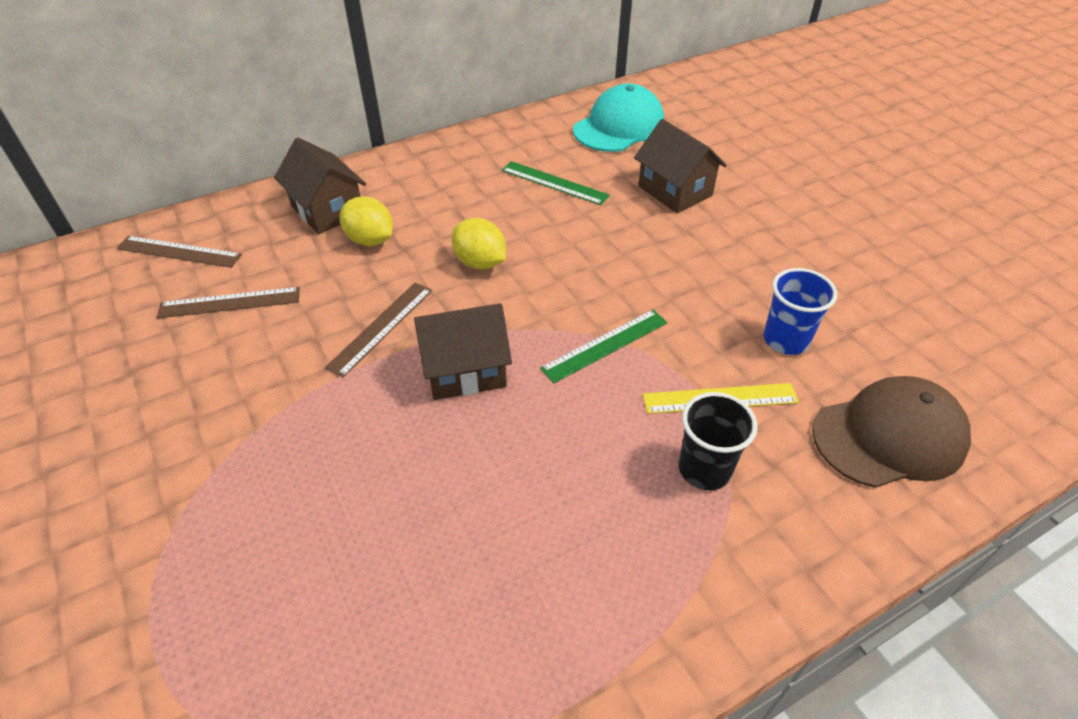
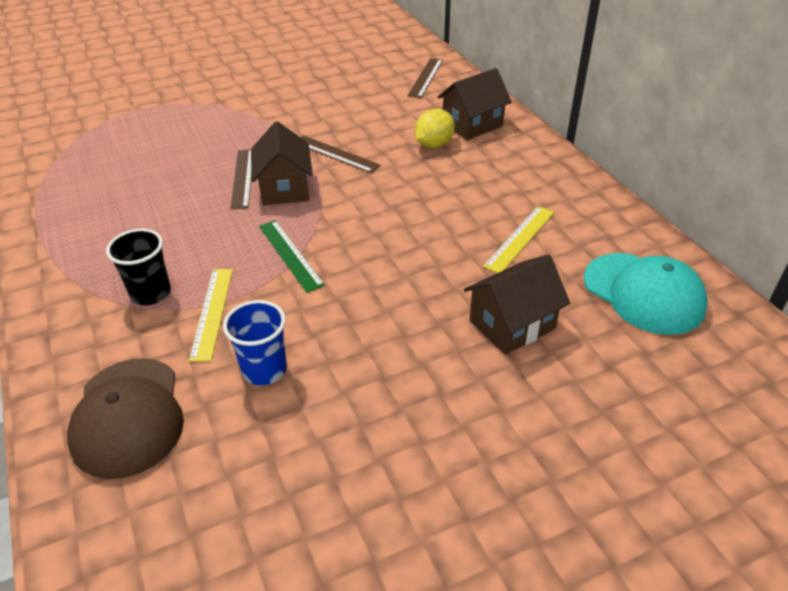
camera: 95 degrees right, 5 degrees down
(230, 302) = (372, 99): brown ruler -> brown ruler (243, 178)
(480, 262) = (401, 194): yellow lemon -> none
(554, 183) = (519, 238): green ruler -> yellow ruler

